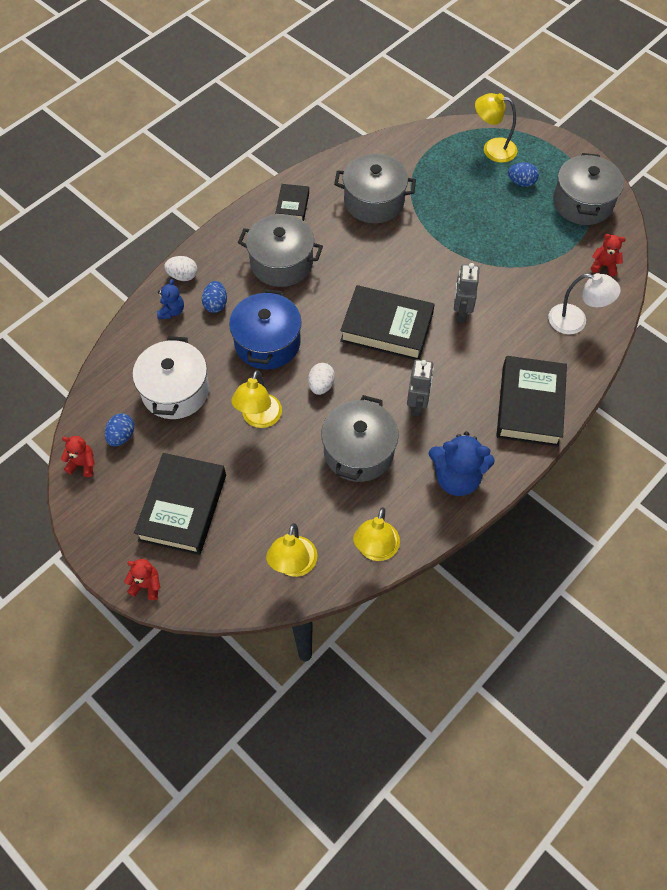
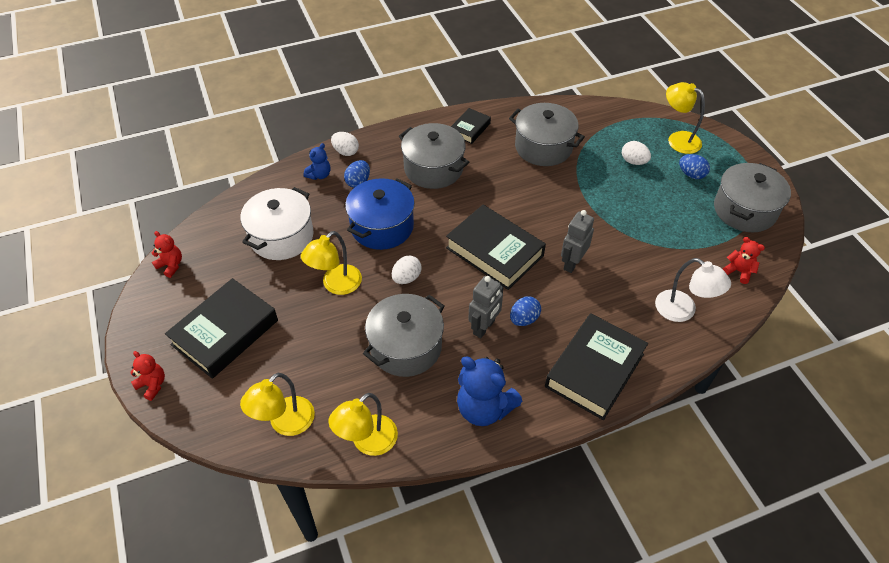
camera: 25 degrees right, 10 degrees down
(121, 436) = (215, 256): blue egg -> blue egg (524, 319)
(464, 187) = (633, 161): none -> white egg

